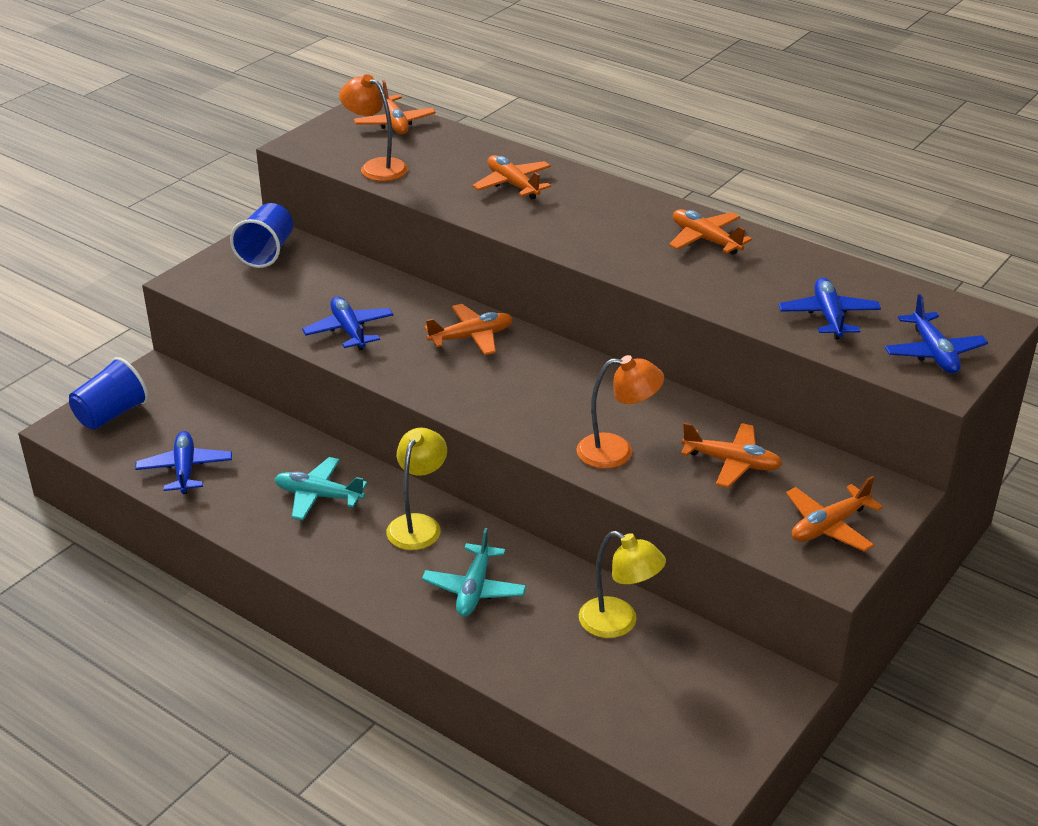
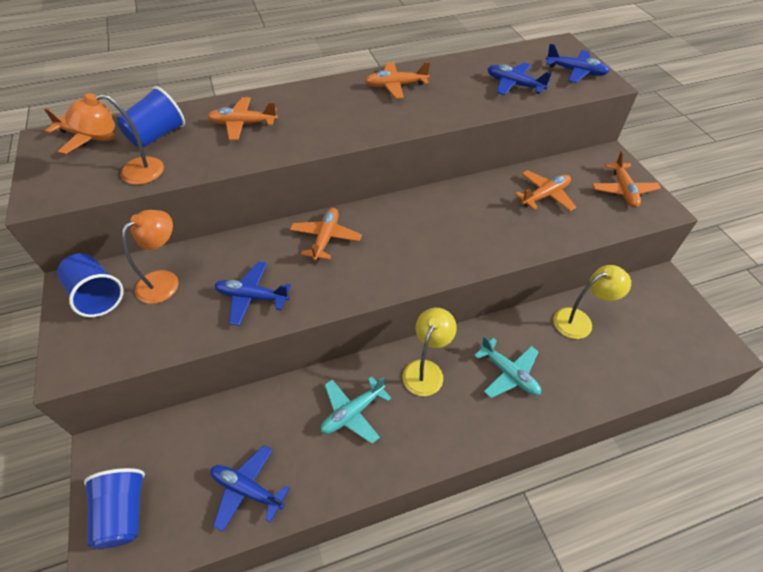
camera: 55 degrees left, 15 degrees up
(418, 524) = (426, 370): yellow lamp -> yellow lamp turned 60 degrees clockwise
(438, 152) = (157, 136): none -> blue cup
(617, 451) = (501, 235): orange lamp -> orange lamp (165, 281)

